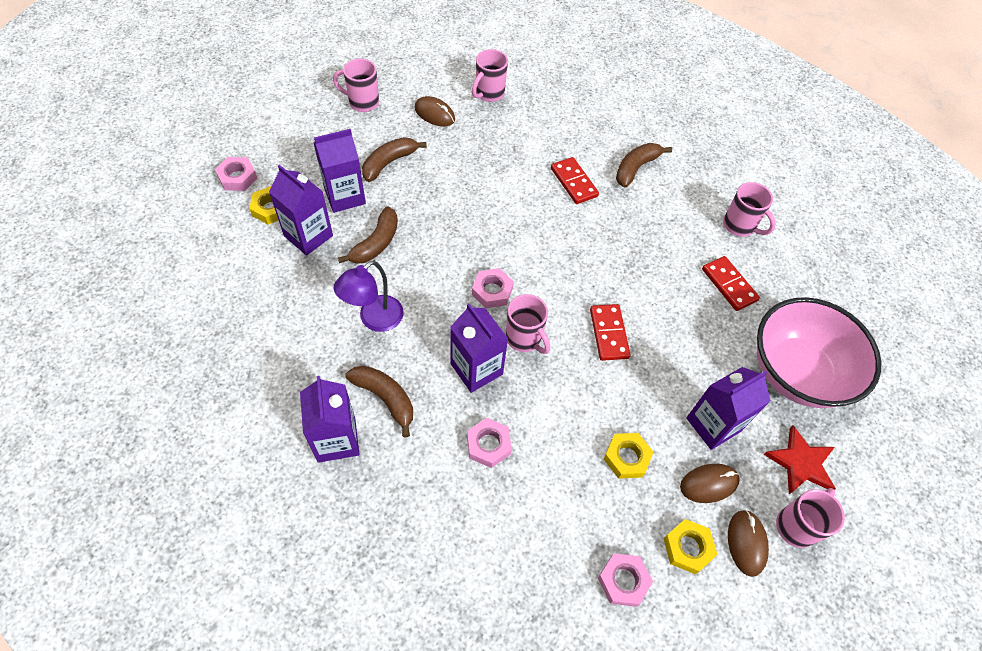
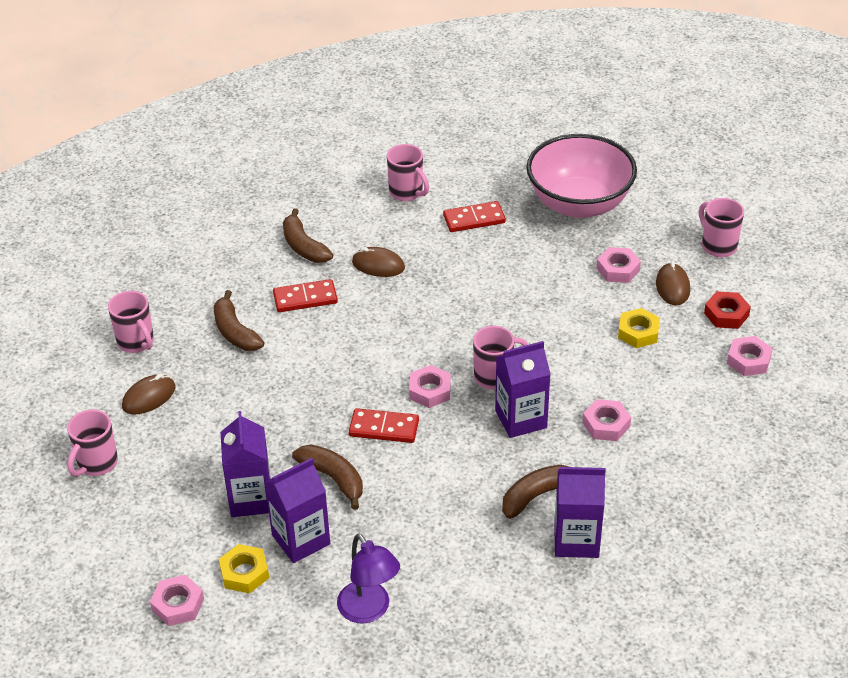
camera: 70 degrees left, 15 degrees down
(374, 319) = (438, 492): purple lamp -> purple lamp (369, 610)
(389, 163) = (213, 451): brown banana -> brown banana (235, 331)
(608, 333) = (505, 314): red domino -> red domino (384, 428)
(687, 548) = (726, 314): yellow nut -> red nut
(713, 424) = (618, 269): purple carton -> pink nut
(740, 226) = (407, 193): pink mug -> pink mug turned 75 degrees clockwise
(746, 543) = (727, 279): brown mouse -> brown mouse (378, 265)
(801, 463) = (664, 227): red star -> none

